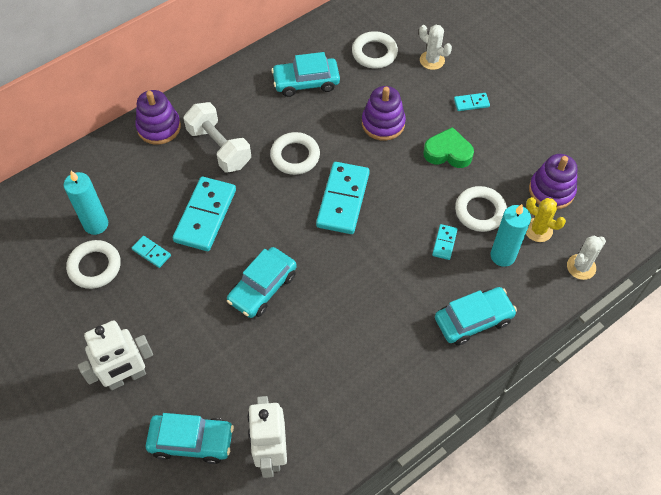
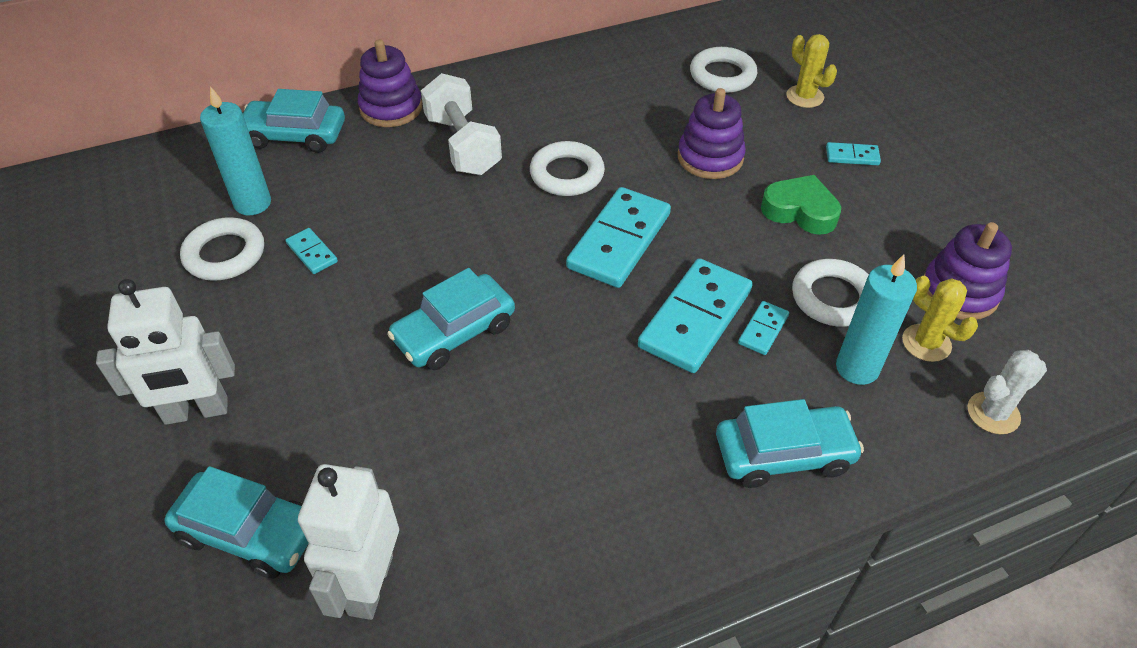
camera: 15 degrees right, 10 degrees down
(205, 216) = (409, 222): turquoise domino -> turquoise domino (695, 319)
(306, 82) = (614, 92): turquoise car -> turquoise car (295, 135)
(432, 60) = (805, 96): white cactus -> yellow cactus

